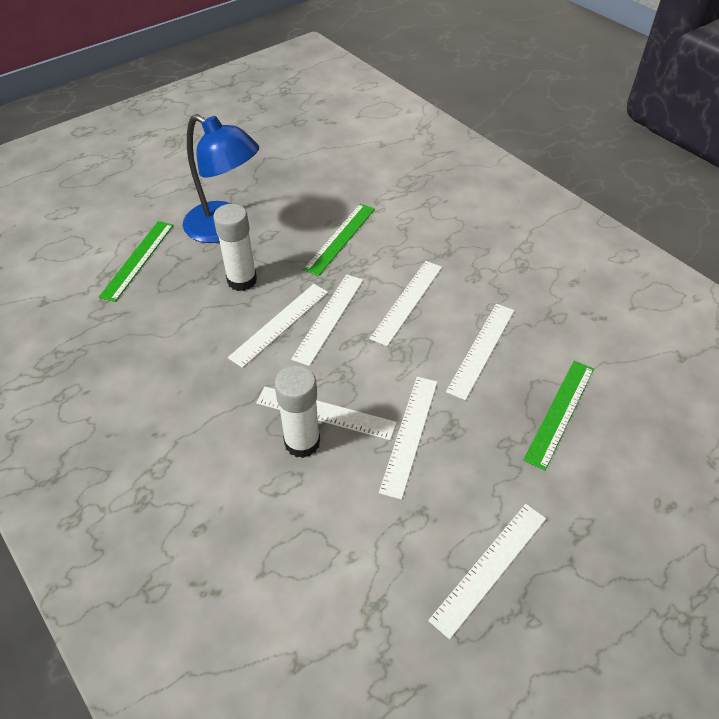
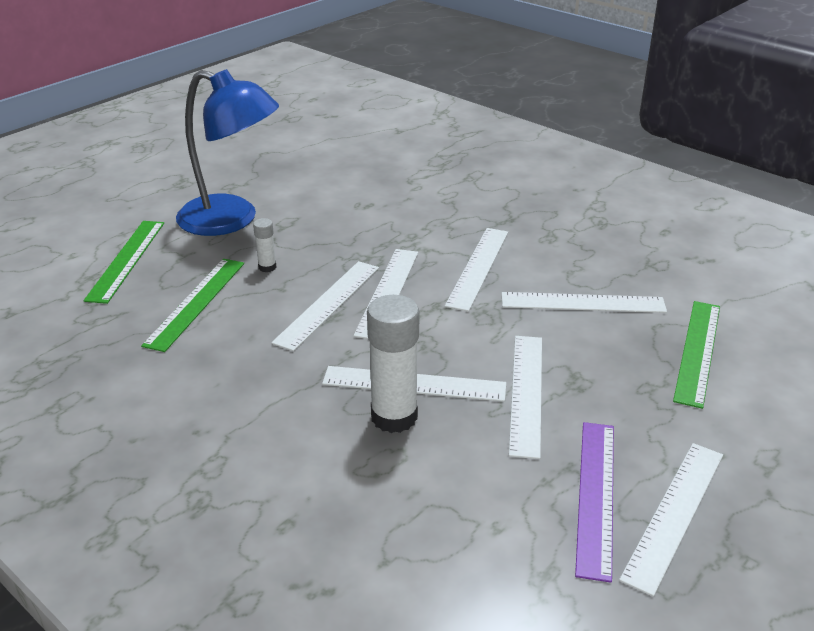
camera: 10 degrees left, 15 degrees down
(242, 280) = (267, 267): white glue stick -> white glue stick, size x0.48
(340, 238) = (377, 217): green ruler -> green ruler (196, 302)
(434, 540) = (596, 495): none -> purple ruler
(481, 349) = (582, 303): white ruler -> white ruler turned 75 degrees clockwise

